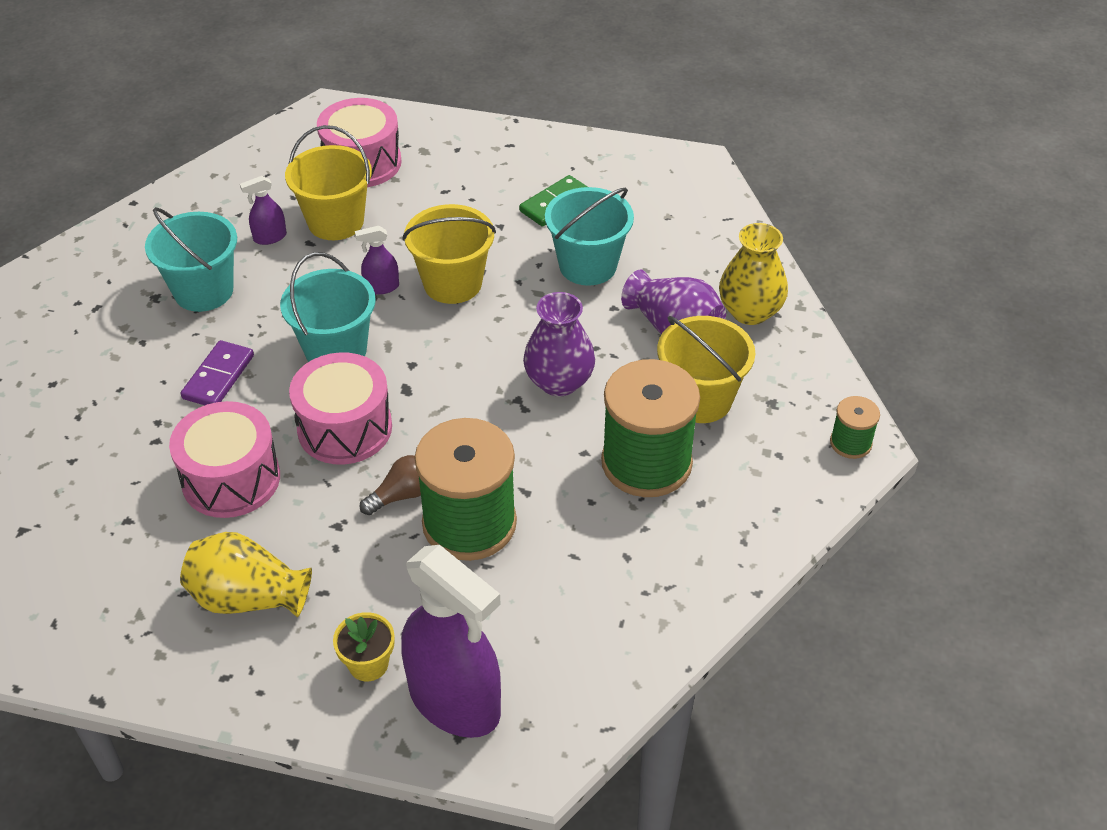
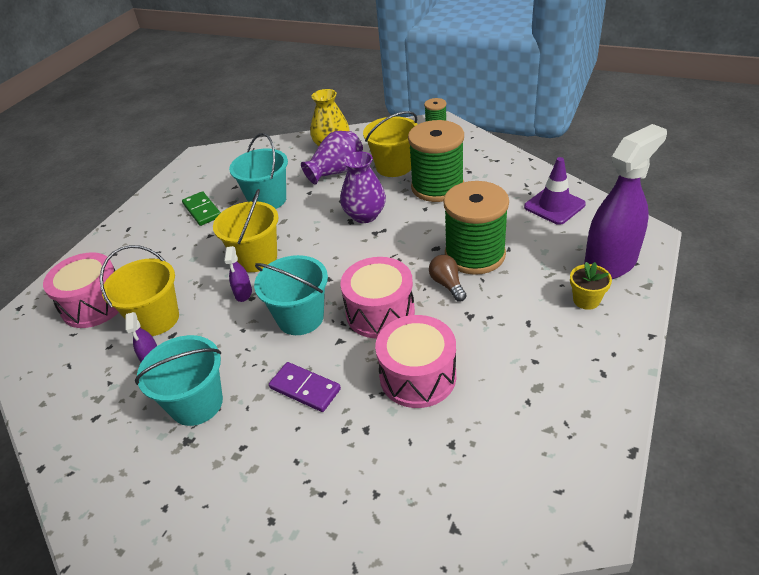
camera: 75 degrees left, 5 degrees down
(248, 598) = (533, 362): yellow vase -> none
(607, 628) = (554, 206): none -> purple traffic cone

